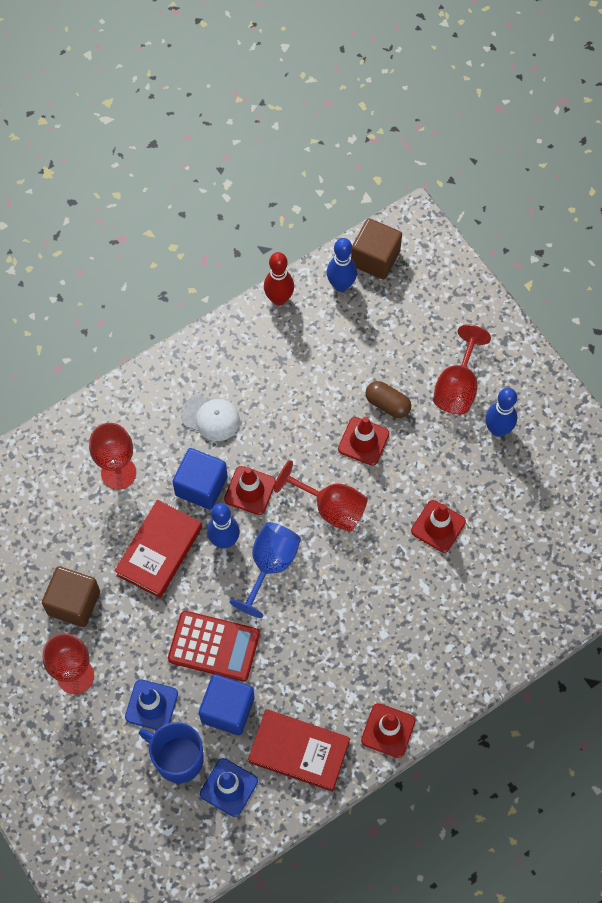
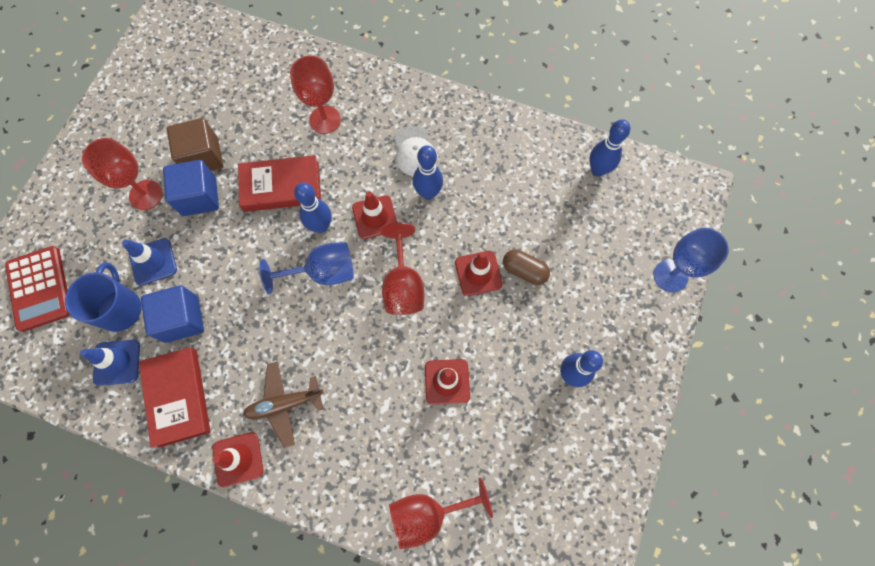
camera: 55 degrees right, 5 degrees up
(201, 486) = (354, 181): blue cube -> blue cube (199, 197)
(214, 646) = (228, 275): red calculator -> red calculator (39, 288)
(260, 432) = (428, 193): none -> blue bowling pin
(279, 299) = (549, 134): red bowling pin -> none
(367, 666) = (284, 404): none -> brown plane
(375, 258) = (642, 179): brown cube -> none
(387, 404) = (524, 271): brown capsule -> brown capsule turned 60 degrees counterclockwise
(457, 387) = (583, 315): red goblet -> red goblet (428, 513)
(472, 299) = (670, 276): none -> blue goblet

